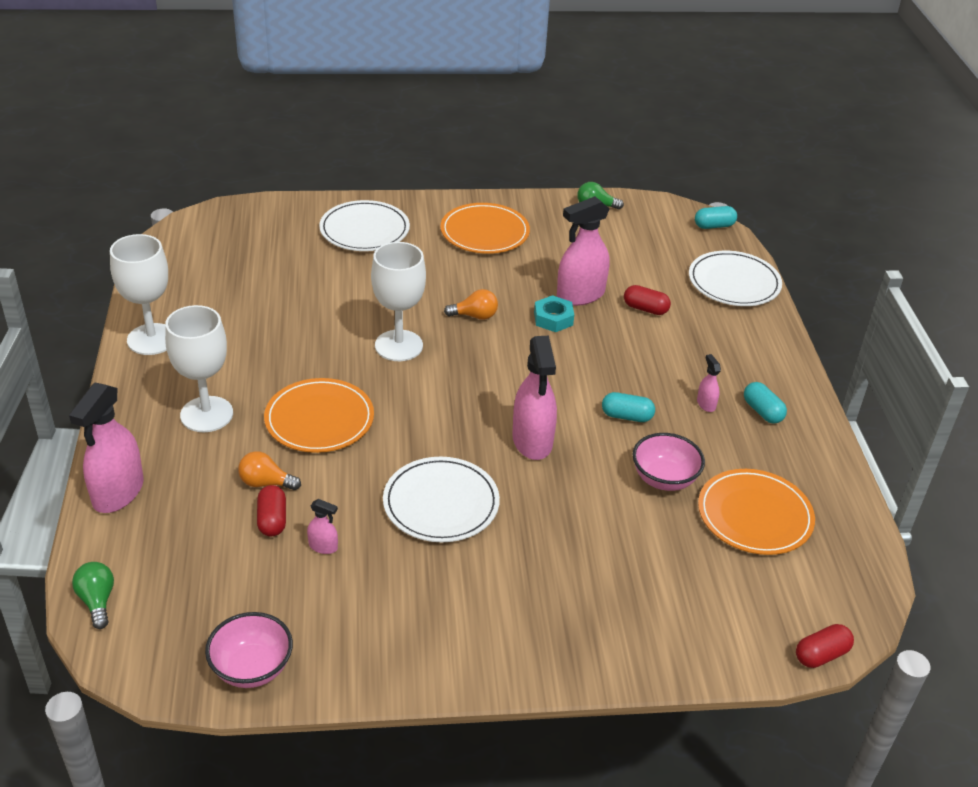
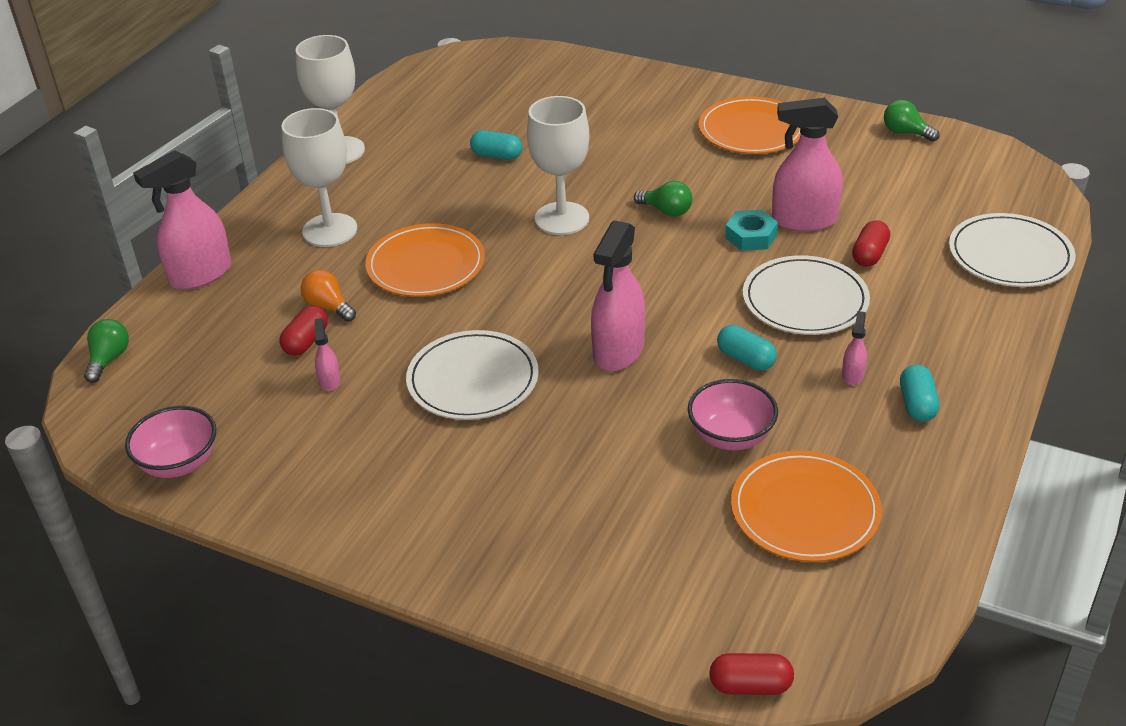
camera: 35 degrees right, 0 degrees up
(323, 546) = (329, 381): pink spray bottle -> pink spray bottle turned 150 degrees counterclockwise
(364, 230) = (624, 99): white plate -> white plate (805, 300)
(475, 316) = (666, 211): orange light bulb -> green light bulb
(645, 309) = (869, 254): red capsule -> red capsule turned 60 degrees clockwise
(714, 226) = (1040, 187): turquoise capsule -> turquoise capsule (496, 156)

